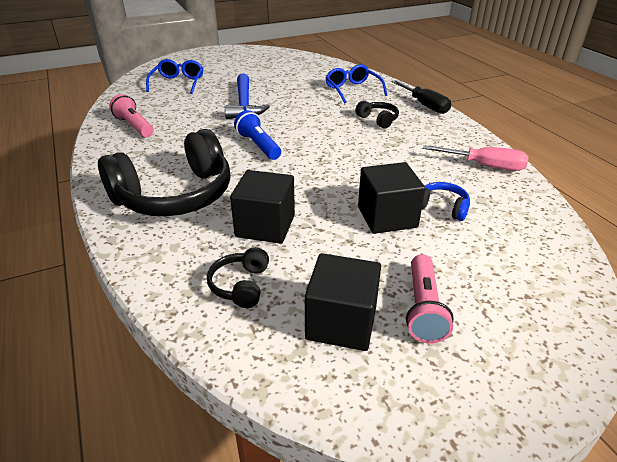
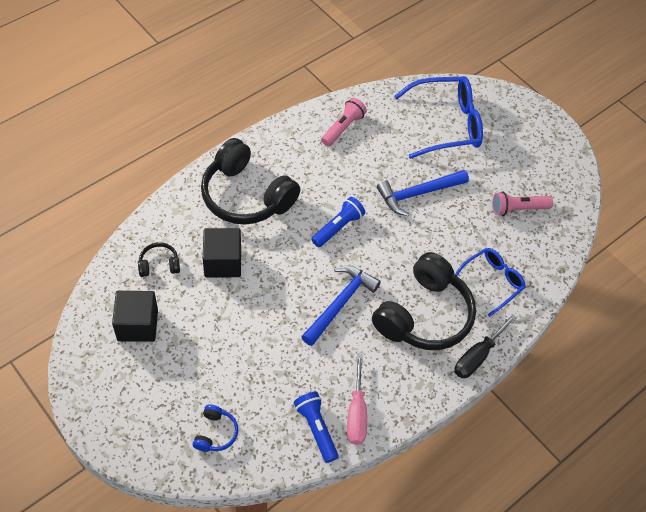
camera: 70 degrees right, 20 degrees up
(178, 83) = (445, 124): blue glasses -> blue glasses, size x1.66
(353, 157) = (340, 303): none -> blue hammer
(378, 120) = (424, 315): black headphones -> black headphones, size x2.32
(387, 217) = (253, 339): black cube -> none
(423, 308) = (158, 369): pink flashlight -> pink flashlight (518, 209)
(441, 208) = (276, 377): blue headphones -> blue headphones (215, 433)
(506, 191) = (316, 429): none -> blue flashlight

